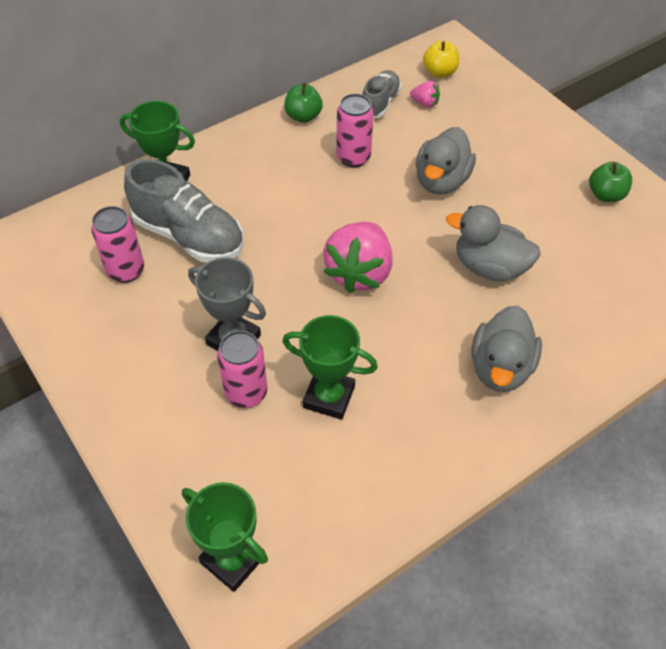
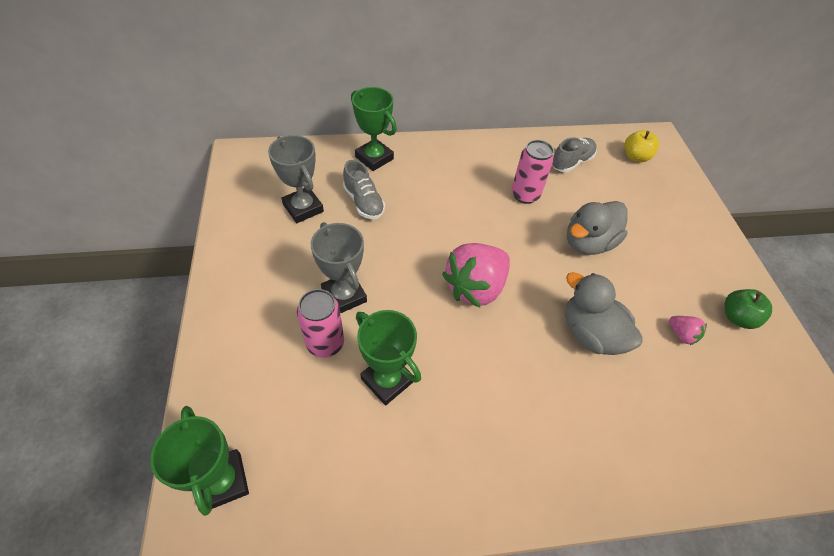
camera: 25 degrees right, 0 degrees up
(126, 270) = (303, 208): pink can -> grey trophy
(189, 236) = (364, 202): grey shoe -> grey shoe, size x0.58
(303, 116) = (504, 149): green apple -> none
(425, 103) = (609, 176): pink strawberry -> pink strawberry (681, 335)
(500, 368) = (550, 430): grey duck -> none

